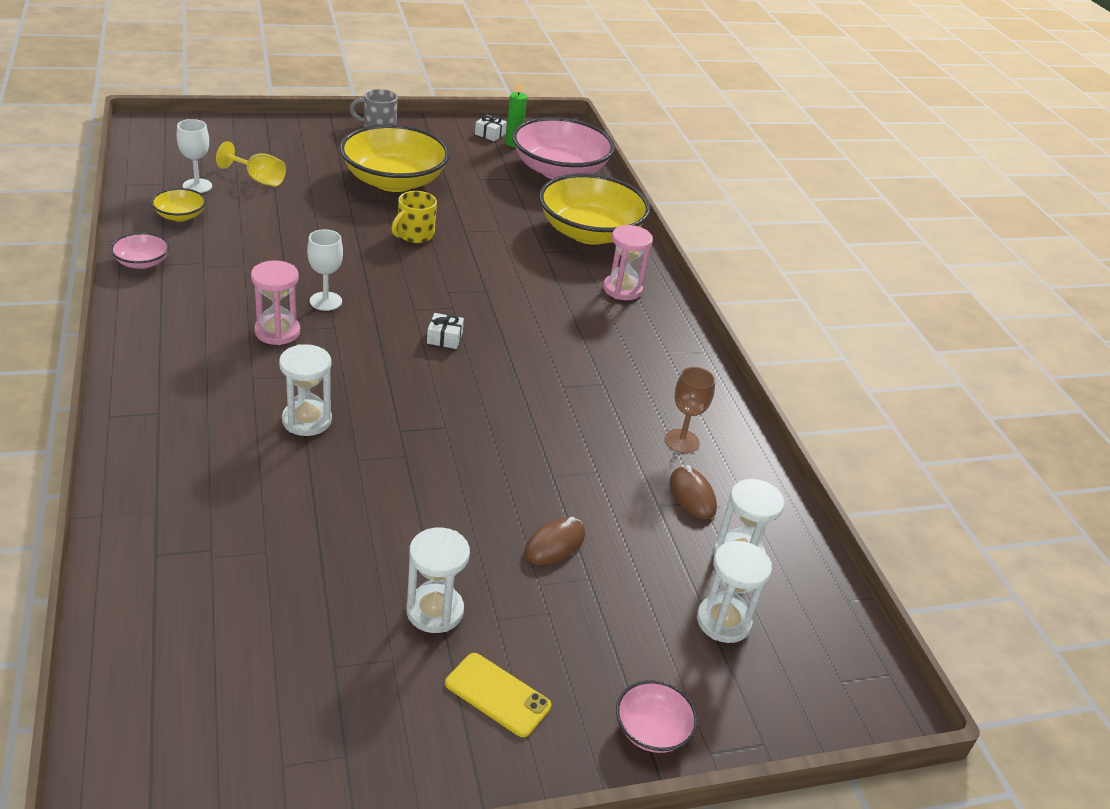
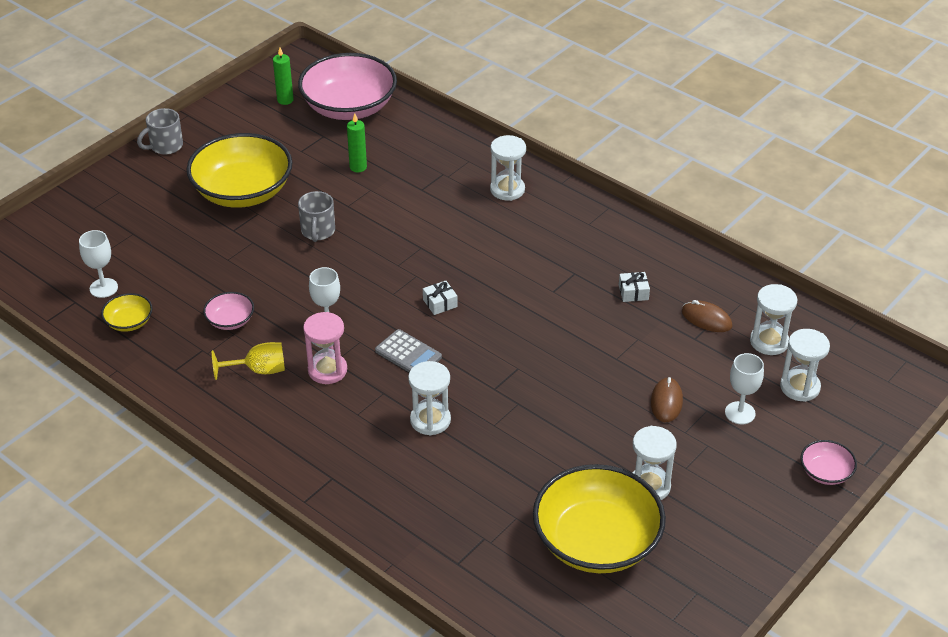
camera: 30 degrees left, 5 degrees up
(142, 262) = (159, 378): pink bowl -> pink bowl (230, 320)
(258, 179) = (141, 253): yellow goblet -> yellow goblet (258, 370)
(362, 359) = (408, 354): none -> grey calculator
(414, 235) = (318, 231): yellow mug -> grey mug
(490, 134) = (257, 101): white gift -> white gift (633, 292)
(497, 695) = (733, 508): yellow phone -> none
(510, 211) = (358, 167): none -> green candle
(589, 232) = (433, 153): yellow bowl -> yellow bowl (596, 541)
(622, 289) = (507, 189): pink hourglass -> white hourglass
(622, 604) = (740, 413): none -> white goblet
(681, 441) = (663, 285): brown goblet -> none

